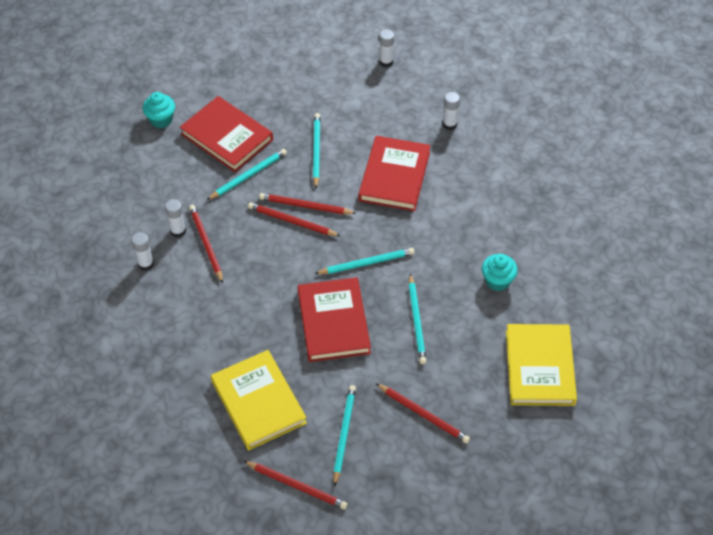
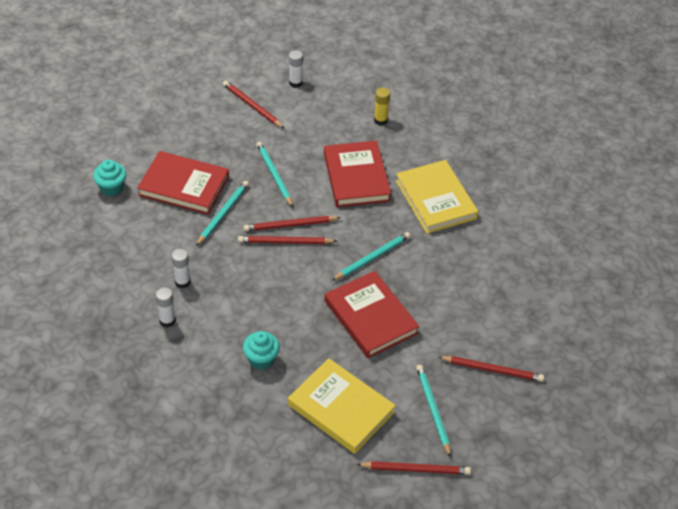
camera: 25 degrees left, 5 degrees down
(206, 244) = (215, 285): red pencil -> red pencil (252, 106)
(417, 321) = (443, 293): turquoise pencil -> none
(449, 124) = (380, 120): white glue stick -> yellow glue stick
(497, 281) = (493, 238): turquoise cupcake -> turquoise cupcake (261, 359)
(539, 367) = (567, 298): yellow book -> yellow book (435, 199)

